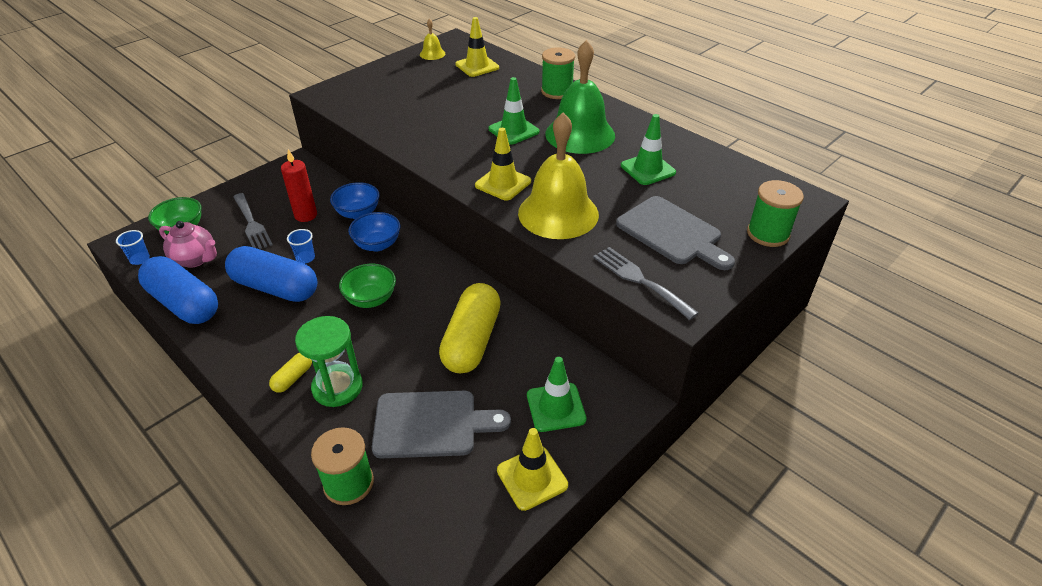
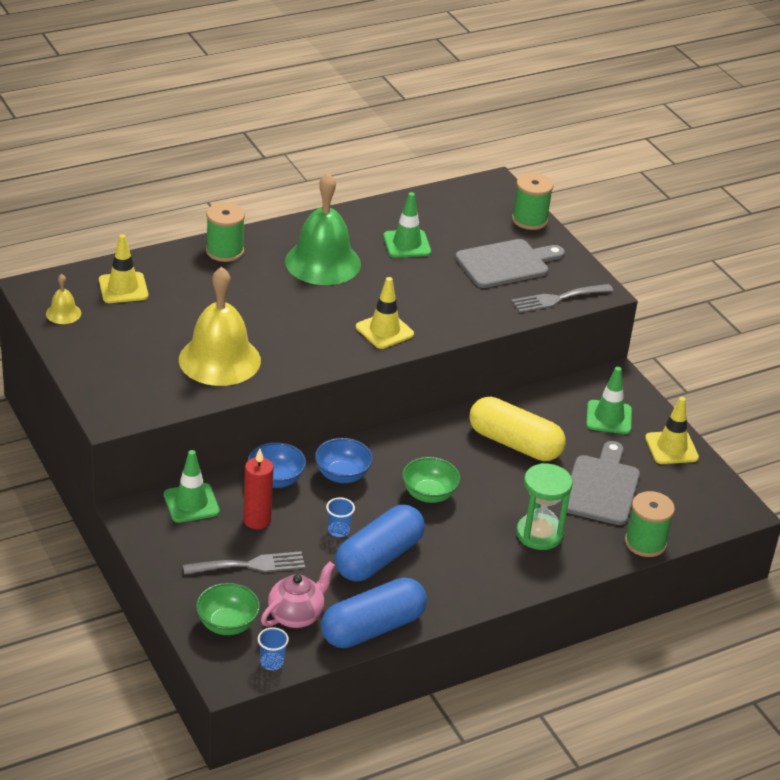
camera: 75 degrees left, 5 degrees down
(293, 378) = (517, 560): yellow capsule -> none
(513, 130) = (290, 300): green traffic cone -> green traffic cone (191, 503)
(558, 213) = (449, 312): yellow bell -> yellow bell (219, 360)

